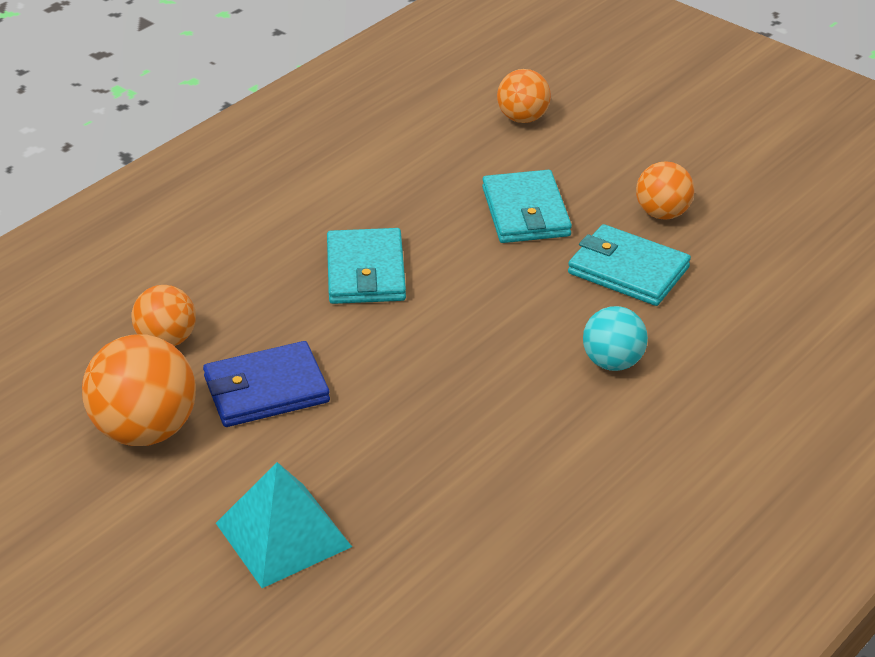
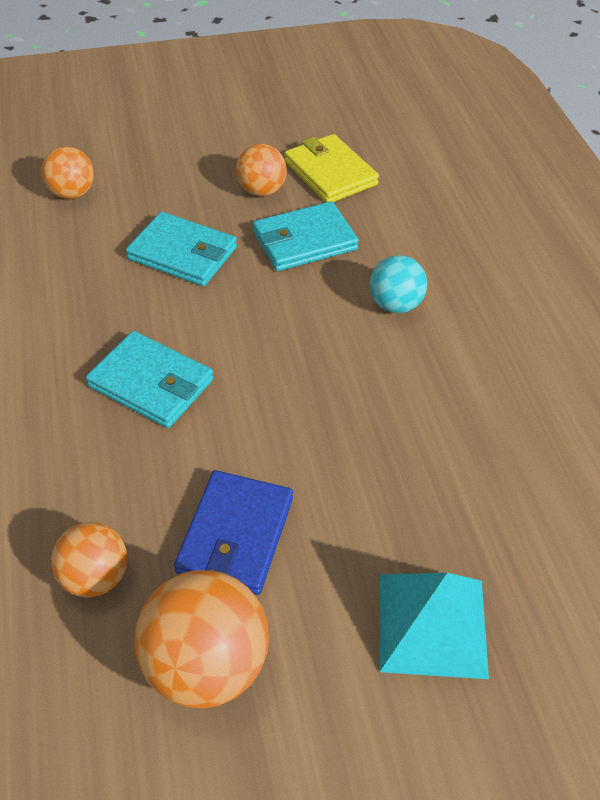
camera: 55 degrees left, 10 degrees up
(743, 241) = (330, 173): none -> yellow wallet

